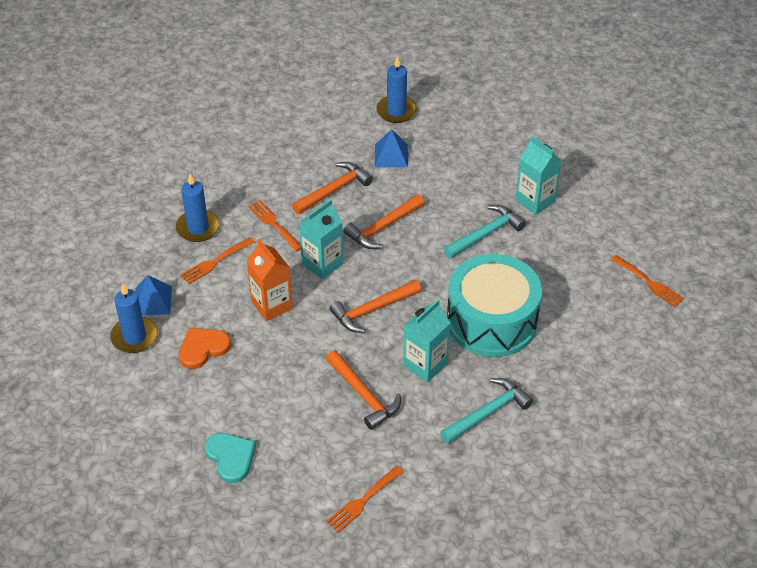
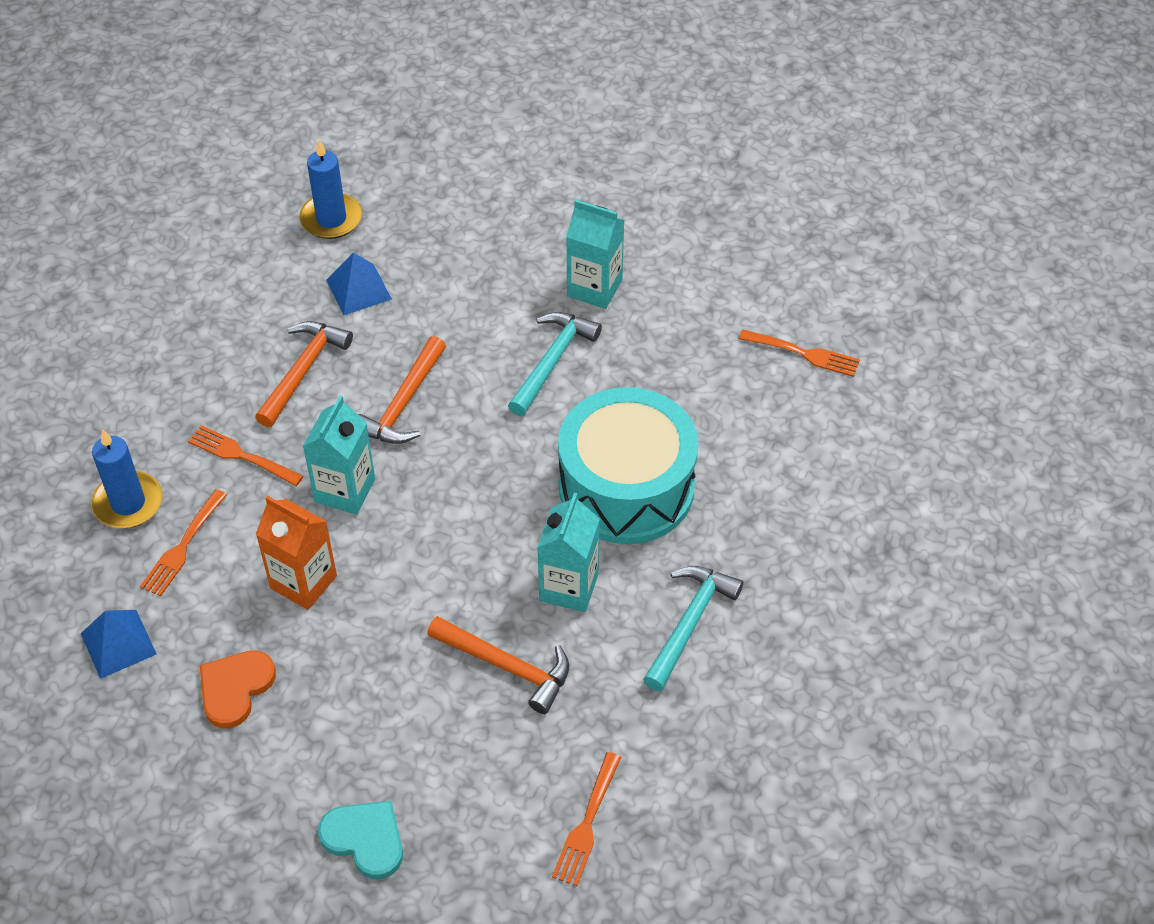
camera: 25 degrees left, 5 degrees up
(134, 337) = (120, 711): blue candle -> none
(372, 310) = (453, 534): orange hammer -> none

